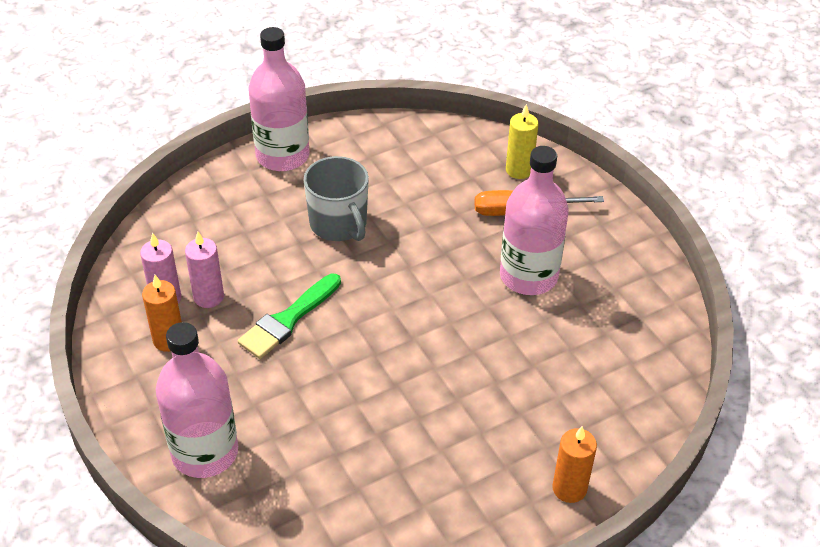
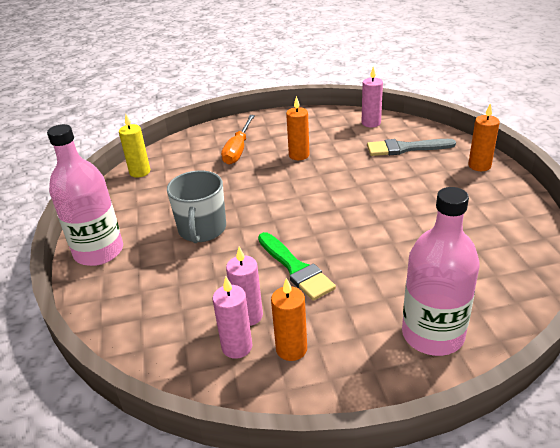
camera: 70 degrees left, 10 degrees down
(339, 224) = (202, 229): grey mug -> grey mug turned 105 degrees clockwise
(519, 170) = (199, 145): yellow candle -> yellow candle (140, 172)
(528, 276) = (299, 155): pink bottle -> orange candle
(590, 393) = (405, 148): none -> grey brush
(654, 342) = (371, 123): none -> pink candle

